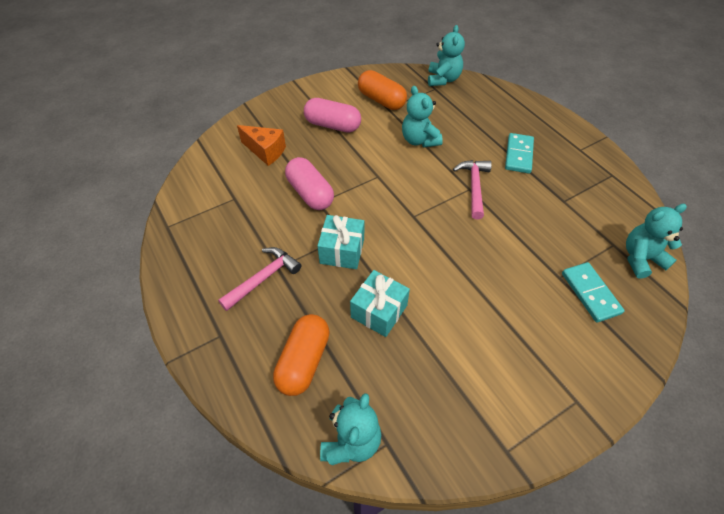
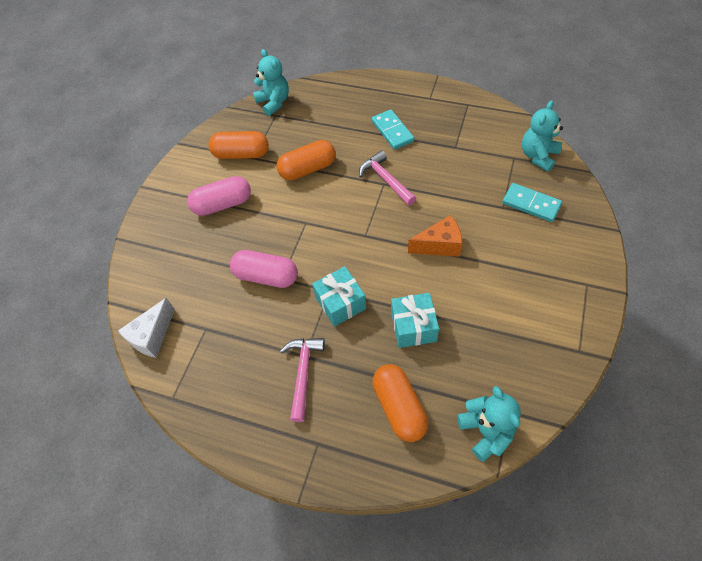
camera: 35 degrees left, 5 degrees up
(198, 178) = (152, 336): none -> white cheese
(265, 151) = (188, 268): orange cheese -> orange cheese (439, 245)
(419, 140) = (307, 169): turquoise teddy bear -> orange capsule

